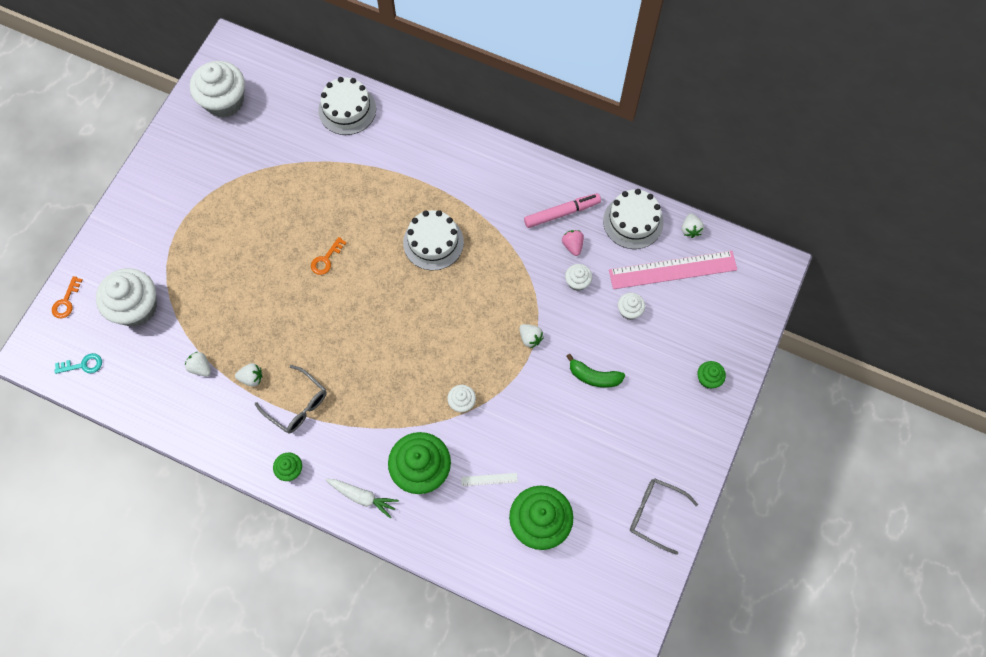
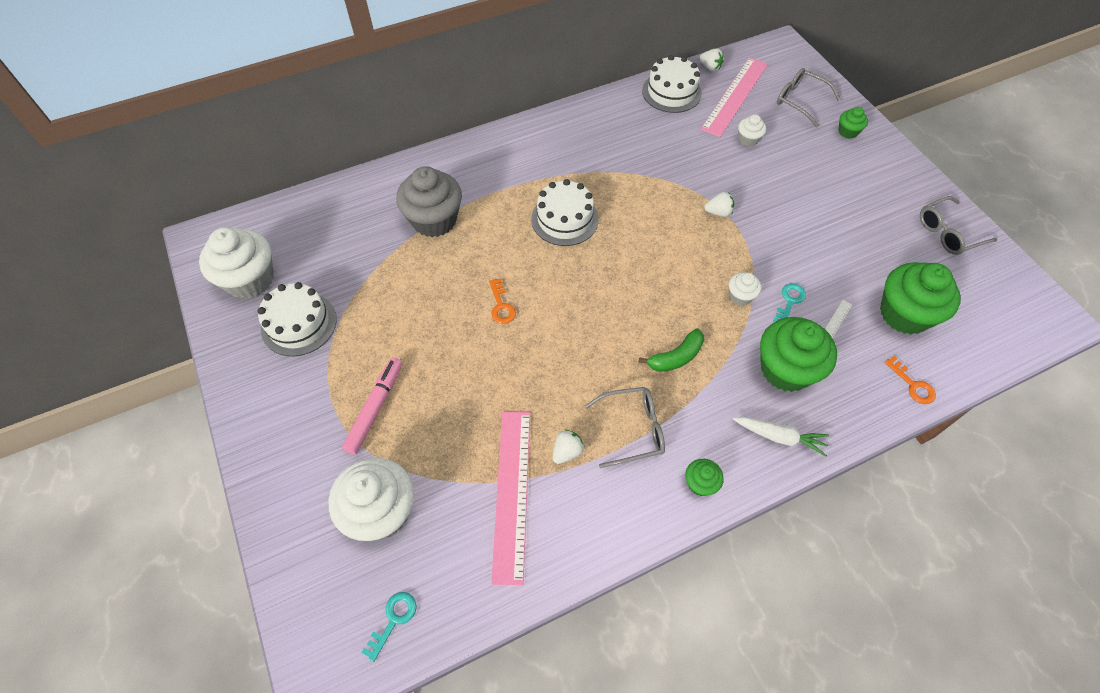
camera: 50 degrees left, 10 degrees down
(66, 301) = (297, 584): orange key -> orange key (912, 384)
(201, 367) = (512, 493): white strawberry -> pink ruler
(347, 109) = (371, 197): white cake -> white cake (299, 324)
(361, 163) = (434, 220): none -> grey cupcake
(362, 497) = (779, 437): white carrot -> white carrot turned 45 degrees clockwise
(484, 438) = (789, 301): none -> turquoise key
(562, 213) = (622, 125): pink marker -> pink marker (375, 408)
(572, 245) = (658, 136): pink strawberry -> none
(577, 282) = (693, 153): white cupcake -> none
(594, 376) = (789, 194): green banana -> green banana (676, 357)
(713, 321) = (800, 101): none -> grey glasses

